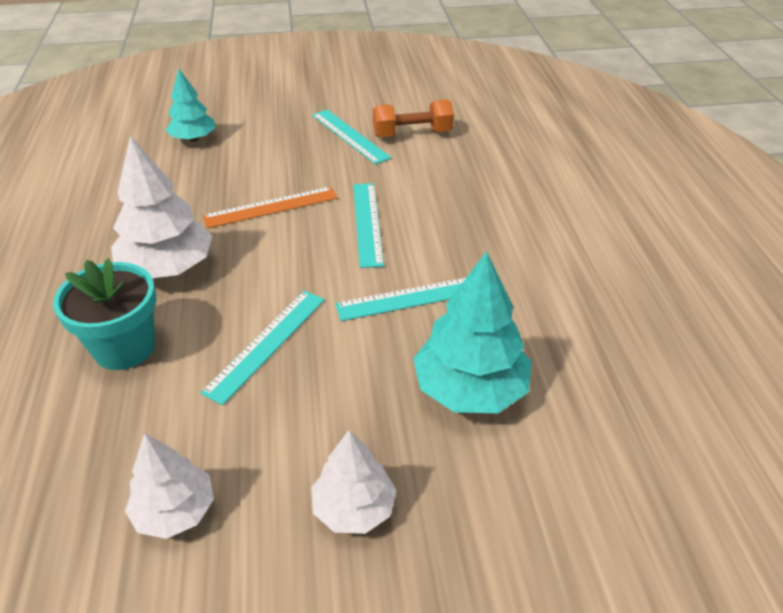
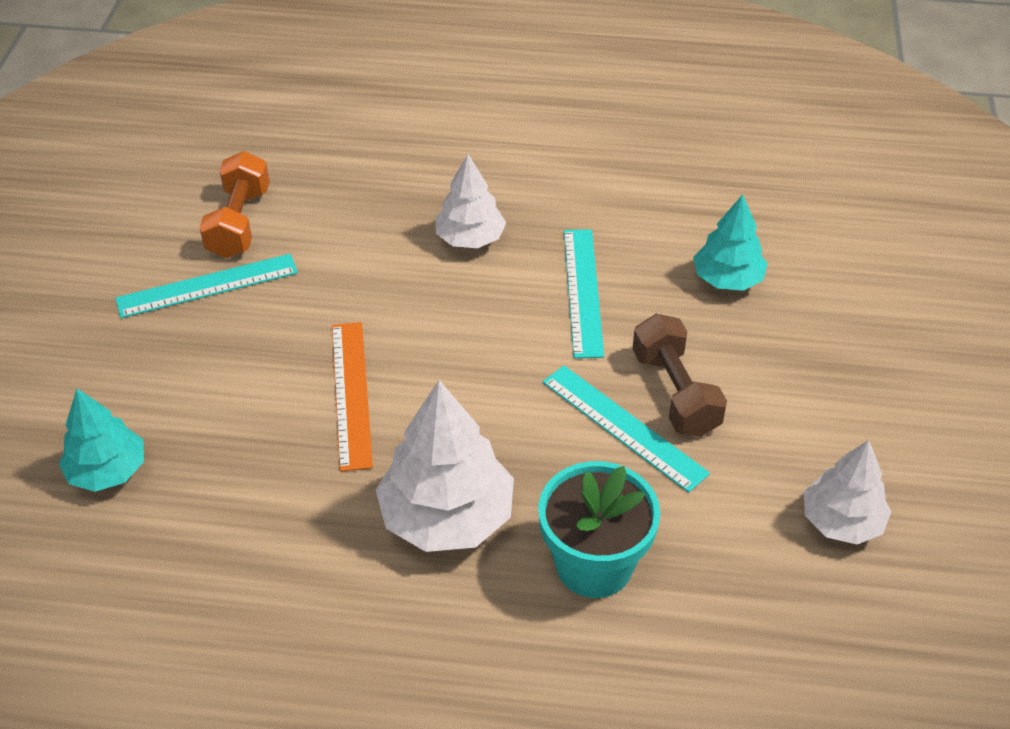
camera: 75 degrees left, 5 degrees up
(312, 370) = (675, 392): none -> brown dumbbell
(354, 508) = (853, 387): white tree -> white tree (470, 238)
(367, 223) = (429, 304): turquoise ruler -> none
(470, 389) = (727, 279): turquoise tree -> turquoise tree, size x0.63

